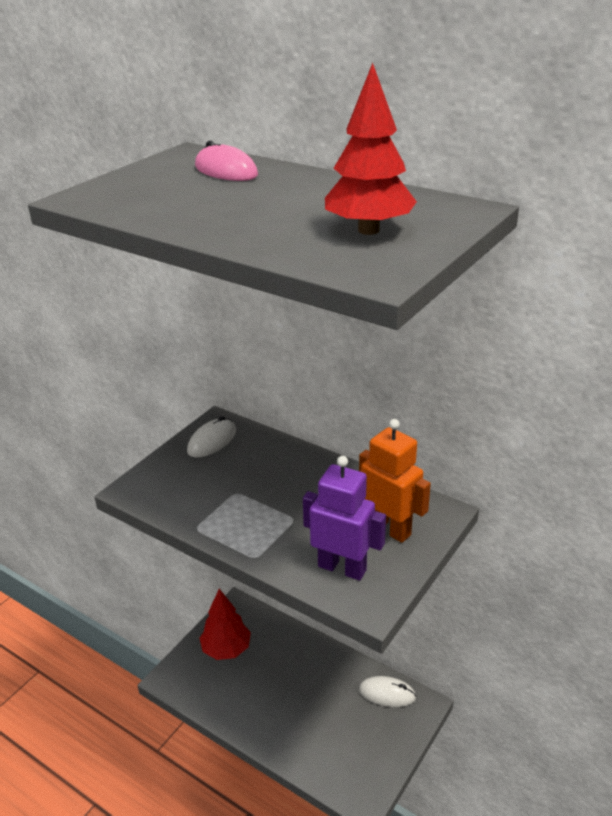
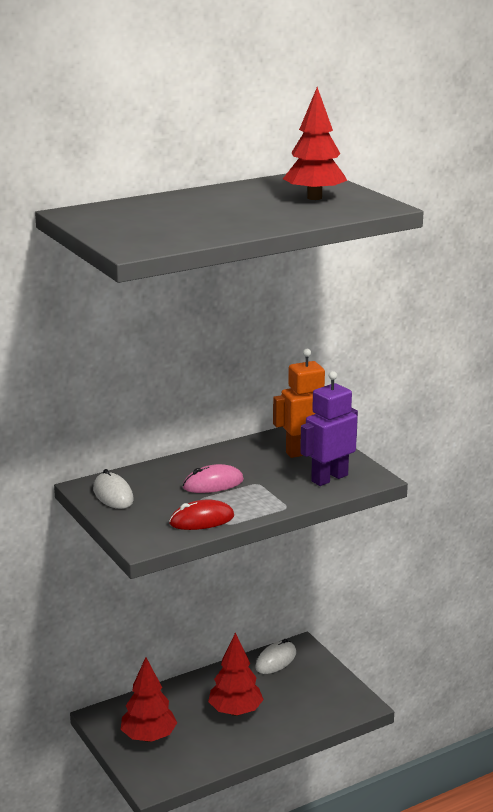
camera: 65 degrees left, 10 degrees down
(194, 509) = (201, 520): none -> red mouse
(226, 171) = (141, 209): pink mouse -> pink mouse (213, 484)
(292, 695) = (235, 711): none -> red tree

